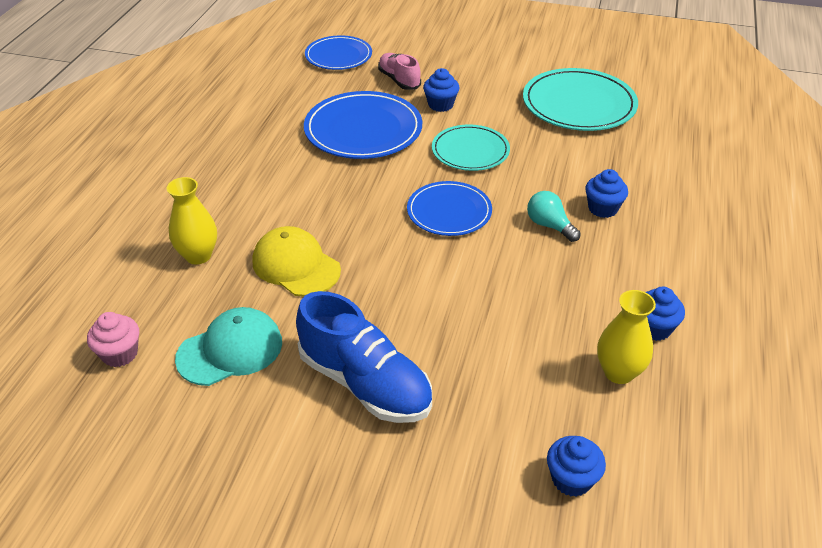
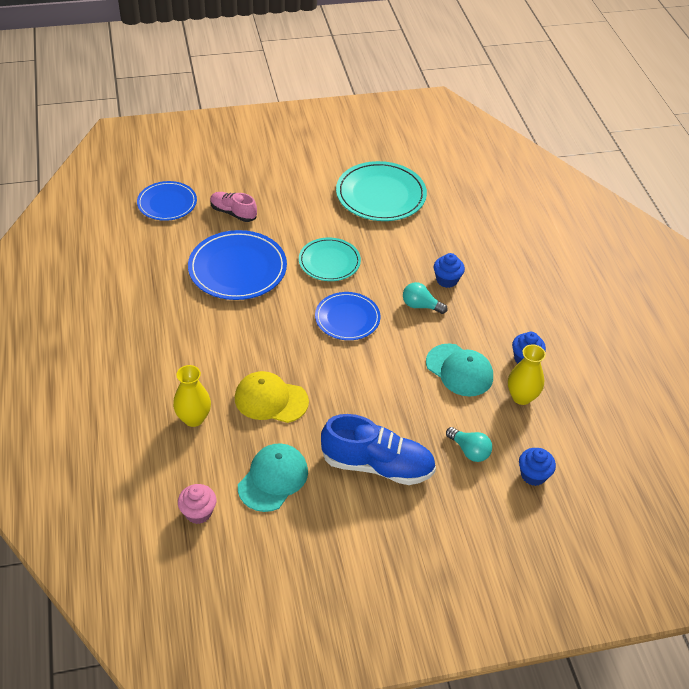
camera: 30 degrees left, 5 degrees up
(440, 105) = (281, 227): blue cupcake -> none
(499, 412) = (469, 451): none -> turquoise light bulb
(551, 311) = (459, 370): none -> turquoise cap

